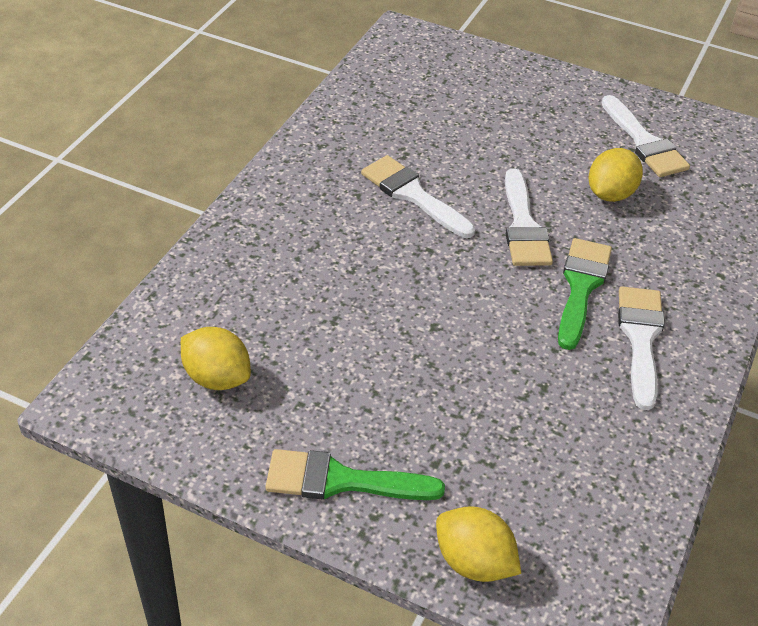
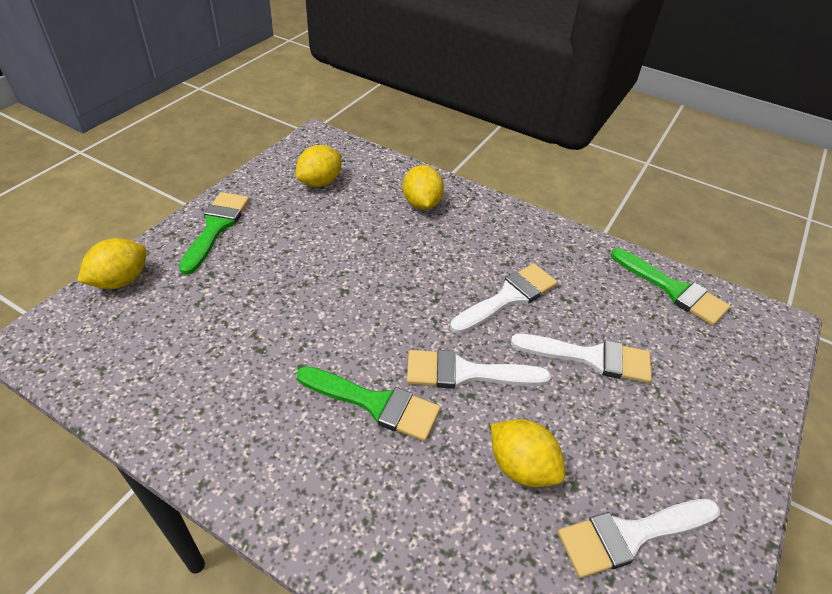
camera: 95 degrees right, 0 degrees up
(256, 267) = (422, 203): none -> yellow lemon
(374, 84) = (673, 290): none -> green brush
(640, 338) = (296, 439): white brush -> white brush (590, 357)

